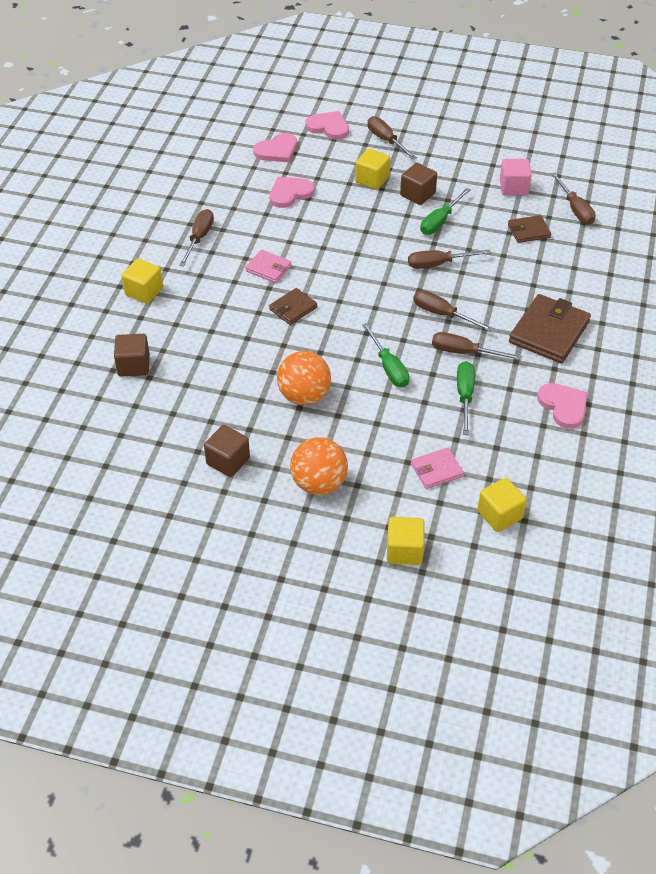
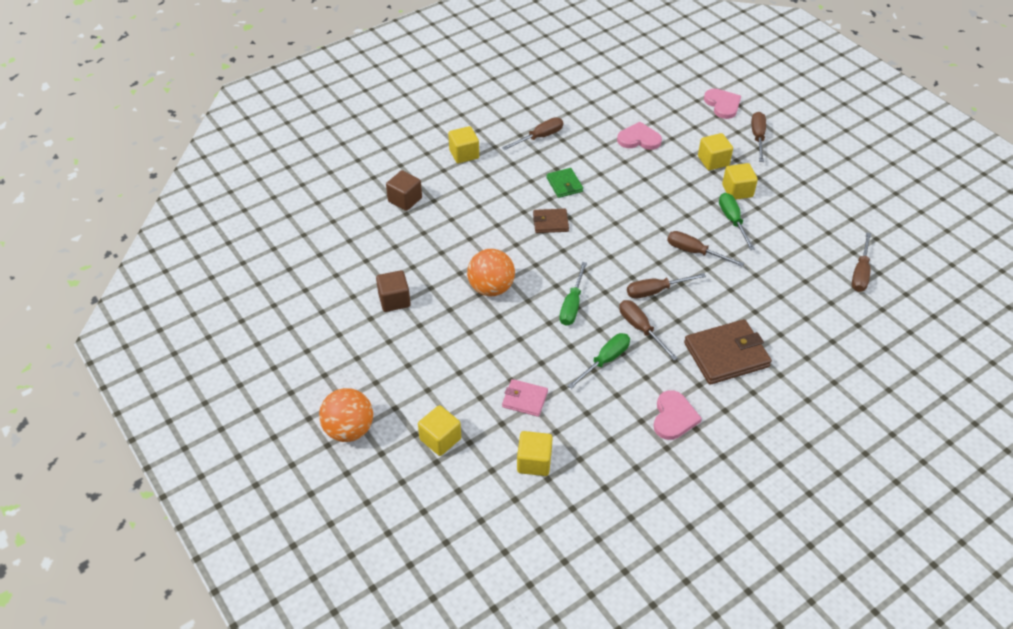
camera: 40 degrees right, 0 degrees up
(268, 268) = (564, 184): pink wallet -> green wallet
(277, 150) = (663, 103): pink heart -> none
(319, 483) = (435, 354): orange ball -> orange ball (349, 429)
(417, 194) = (737, 191): brown cube -> yellow cube
(440, 221) = (732, 221): green screwdriver -> green screwdriver turned 90 degrees clockwise
(442, 314) = (655, 291): brown screwdriver -> brown screwdriver turned 90 degrees counterclockwise
(513, 188) = (824, 227): pink cube -> none
(528, 231) = (799, 268): brown wallet -> none

